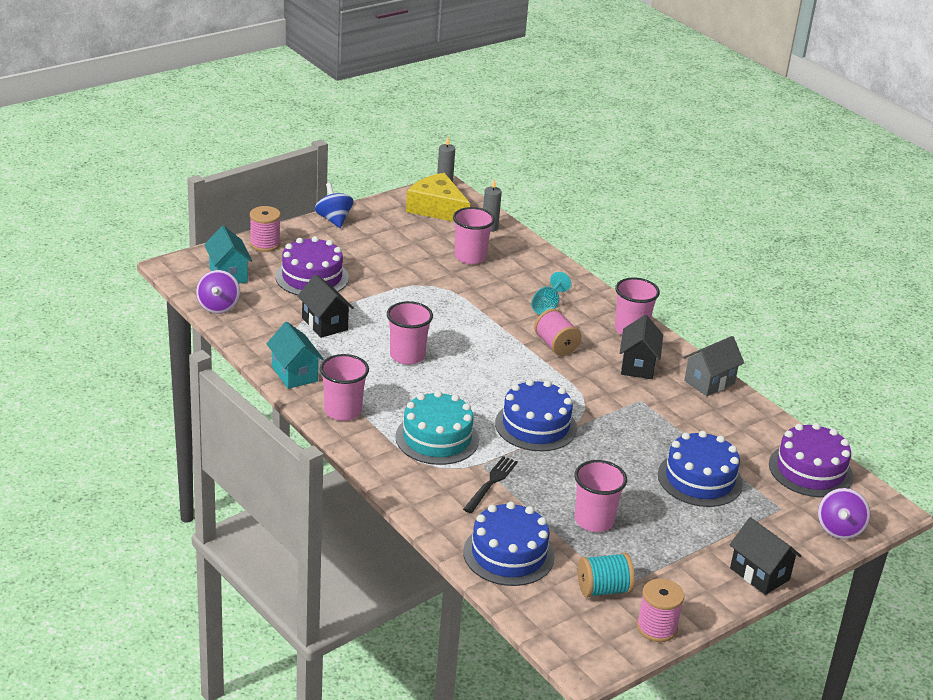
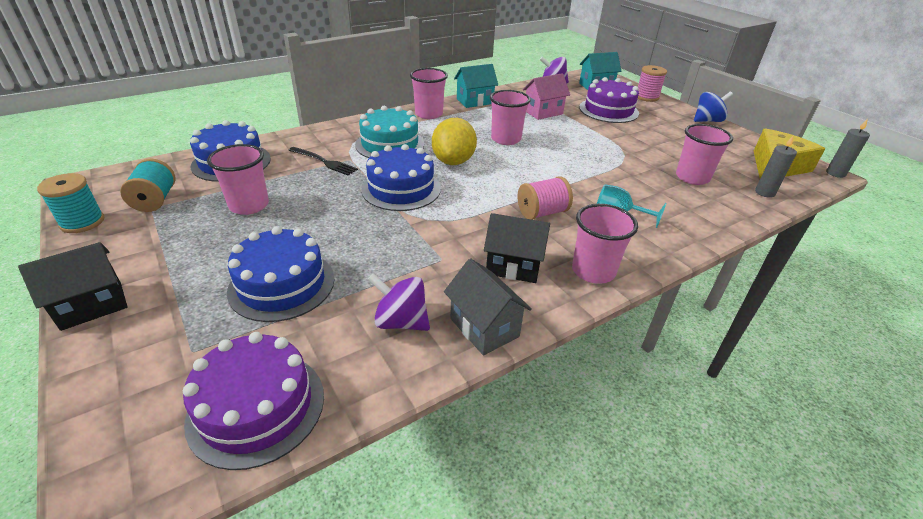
camera: 95 degrees right, 5 degrees up
(324, 324) = (543, 112): black house -> pink house
(469, 393) = (453, 161): none -> yellow lemon
(656, 628) = (82, 222): pink spool -> turquoise spool
(839, 529) = (110, 412): purple spinning top -> purple spinning top (401, 321)

